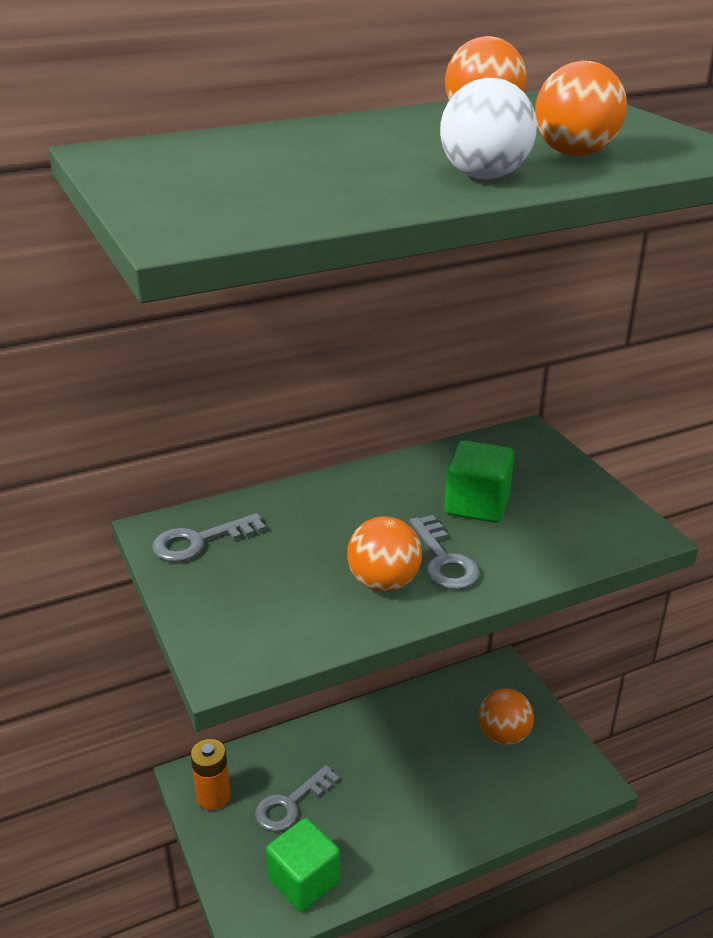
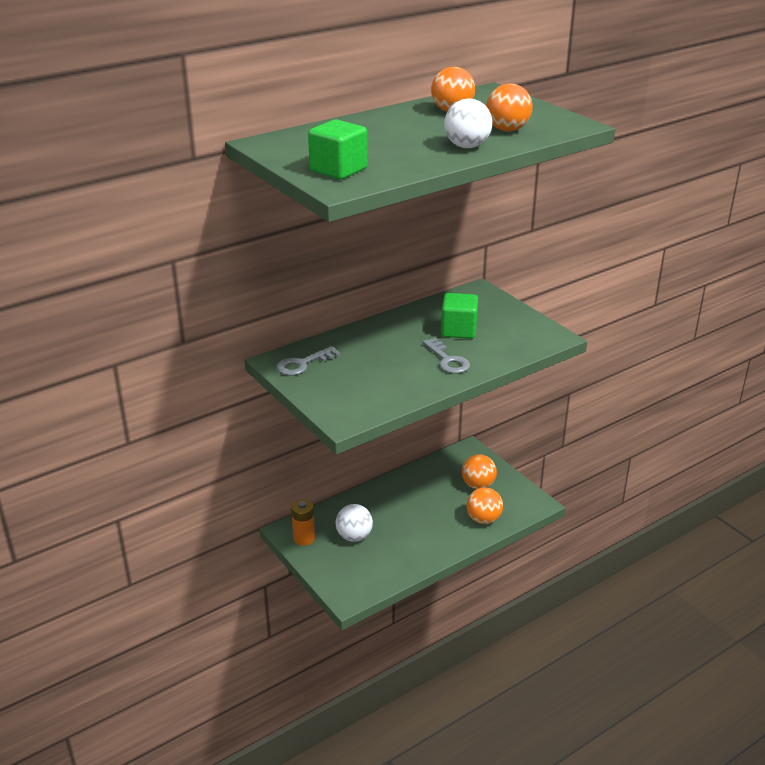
camera: 10 degrees left, 0 degrees up
(290, 804) = (354, 536): grey key -> white ball
(304, 880) = (374, 573): green cube -> green cube (338, 170)
(383, 582) = (417, 374): orange ball -> orange ball (483, 519)

